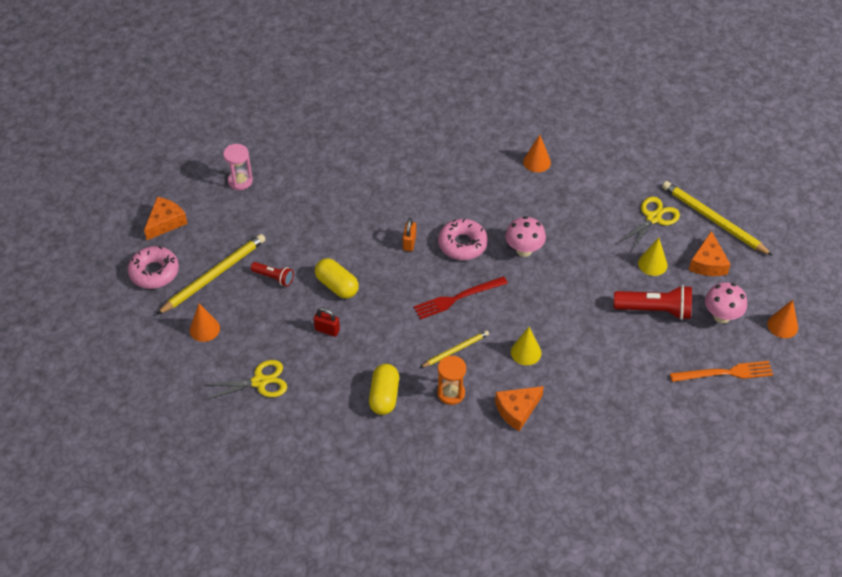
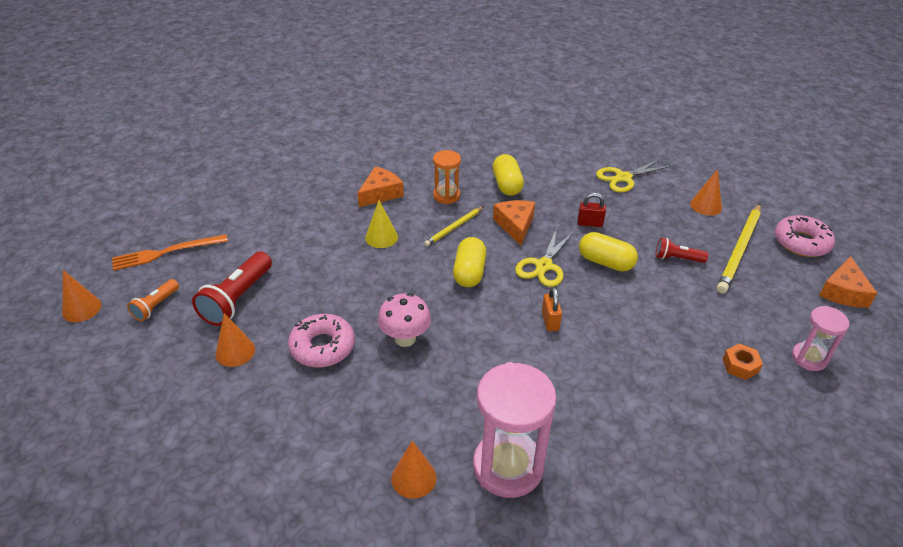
camera: 165 degrees right, 10 degrees down
(292, 185) = (740, 366): none -> orange nut
(457, 298) = (469, 272): red fork -> yellow capsule
(462, 244) = (484, 331): pink donut -> pink donut (322, 347)
(478, 157) = (508, 467): none -> pink hourglass
(652, 264) = (235, 351): yellow cone -> orange cone
(653, 218) = (227, 417): yellow scissors -> yellow scissors (544, 266)
(655, 310) = (237, 299): red flashlight -> red flashlight turned 60 degrees counterclockwise
(708, 263) = (158, 366): orange cheese -> orange cheese (515, 225)
(714, 220) = (135, 431): yellow pencil -> none
(721, 316) = (156, 306): pink mushroom -> orange flashlight

